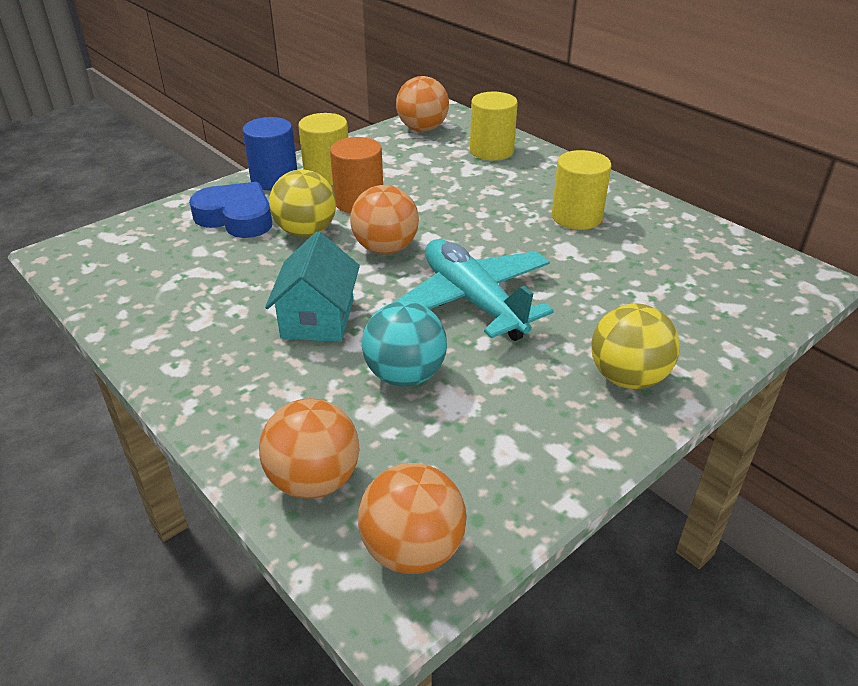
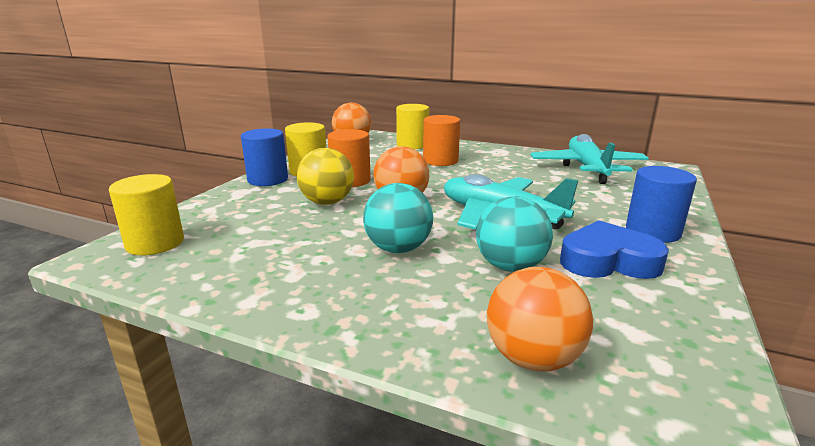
camera: 25 degrees left, 15 degrees down
(236, 217) = (258, 204): blue heart -> blue heart (608, 261)
(318, 319) = (398, 249): turquoise house -> turquoise ball
(412, 550) = (678, 382): orange ball -> none
(497, 190) = (440, 161): none -> orange cylinder
(576, 217) = (507, 165): yellow cylinder -> yellow cylinder (155, 243)
(627, 378) = (652, 231): yellow ball -> blue cylinder
(681, 249) = (587, 168): none -> turquoise plane

